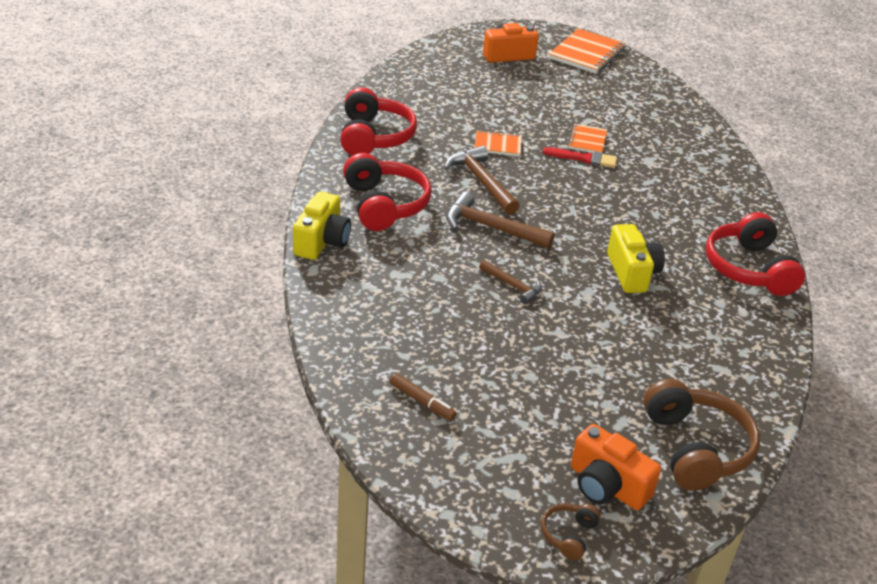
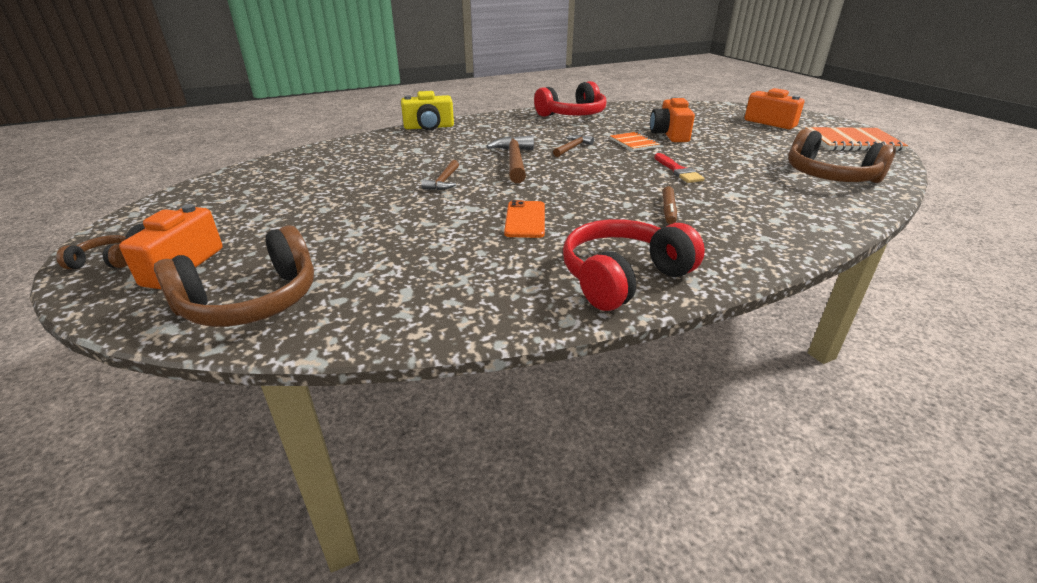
camera: 65 degrees right, 5 degrees down
(384, 205) = (495, 131): red headphones -> none
(422, 402) = (267, 182): brown marker -> brown marker (668, 210)
(481, 182) = (572, 148): brown hammer -> brown hammer, size x0.59
(492, 117) = (669, 134): none -> orange camera
(587, 140) = (709, 166): orange notebook -> none
(632, 272) = (525, 219): yellow camera -> orange phone
(646, 105) = (829, 176): none -> brown headphones

